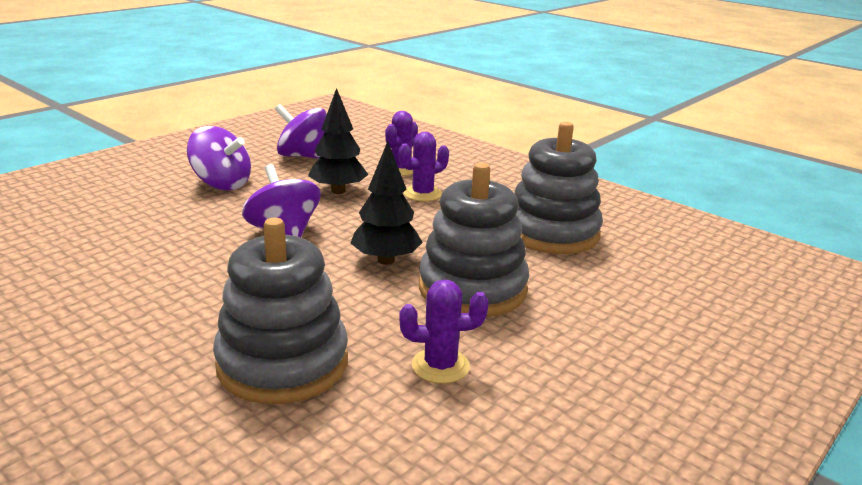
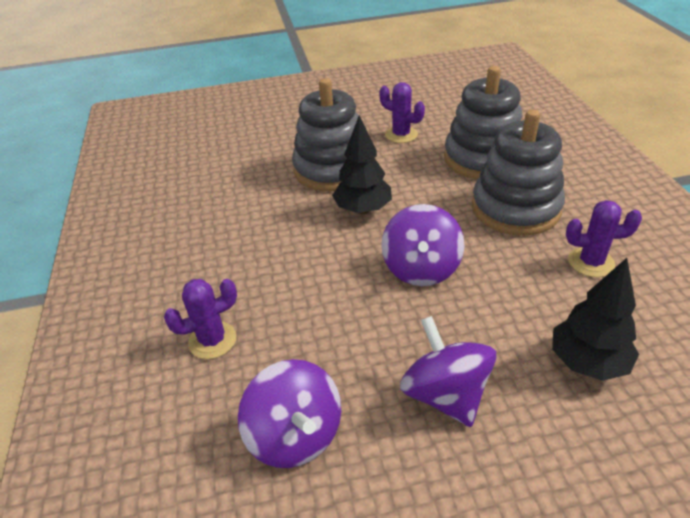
camera: 140 degrees left, 15 degrees up
(338, 191) = (321, 321): black tree -> black tree (587, 362)
(422, 194) = (245, 281): purple cactus -> purple cactus (591, 262)
(552, 233) = (214, 195): grey stacking toy -> grey stacking toy (515, 208)

